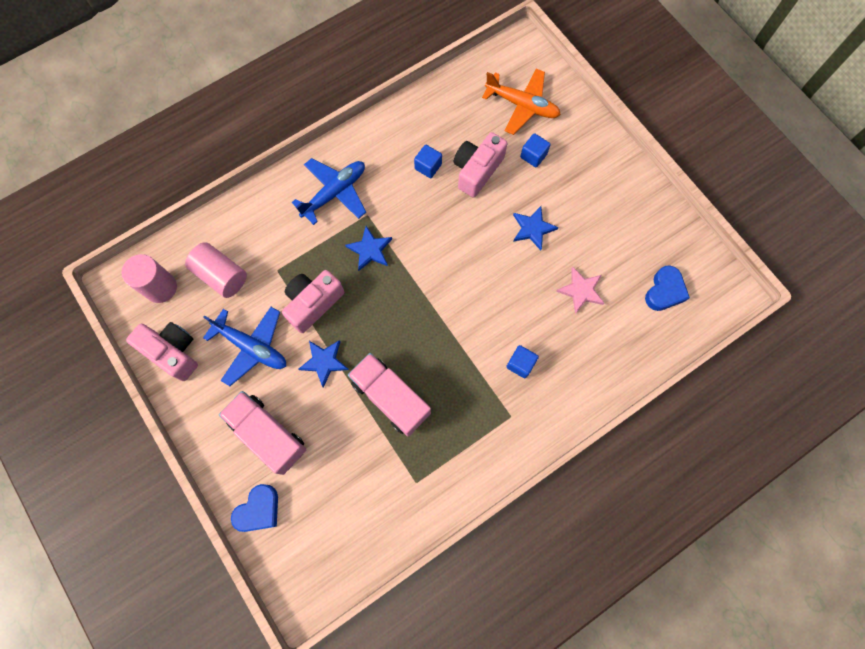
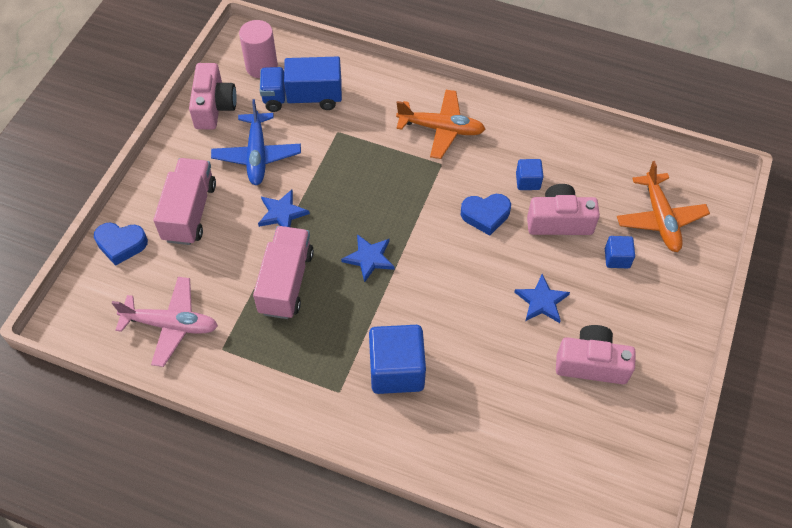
camera: 55 degrees right, 15 degrees down
(221, 275) = (303, 98): pink cylinder -> blue truck
(313, 303) = (328, 174): pink camera -> pink camera (591, 363)
(335, 193) = (441, 129): blue plane -> orange plane
(367, 510) = (171, 325): none -> pink plane
(370, 250) = (410, 185): blue star -> blue star (369, 258)
(520, 364) = (396, 370): blue cube -> blue cube, size x1.98
(581, 291) = (513, 381): pink star -> none
(664, 291) = (577, 461): blue heart -> blue heart (485, 215)

